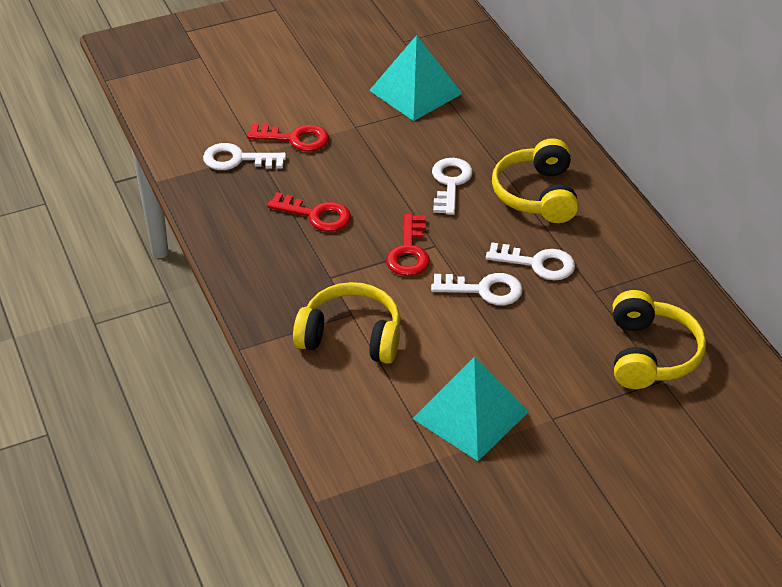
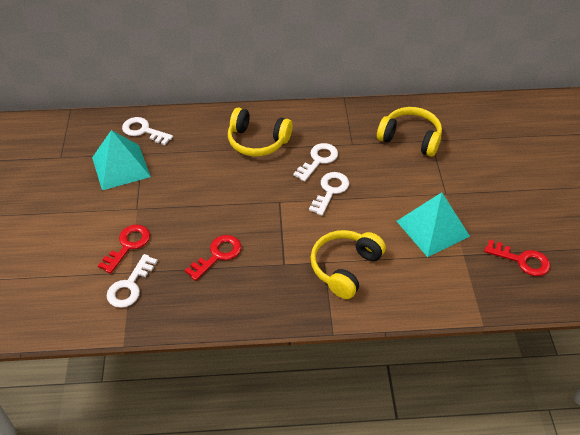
camera: 70 degrees left, 5 degrees up
(409, 252) = (279, 216): red key -> red key (522, 260)
(450, 183) = (224, 177): white key -> white key (143, 131)

